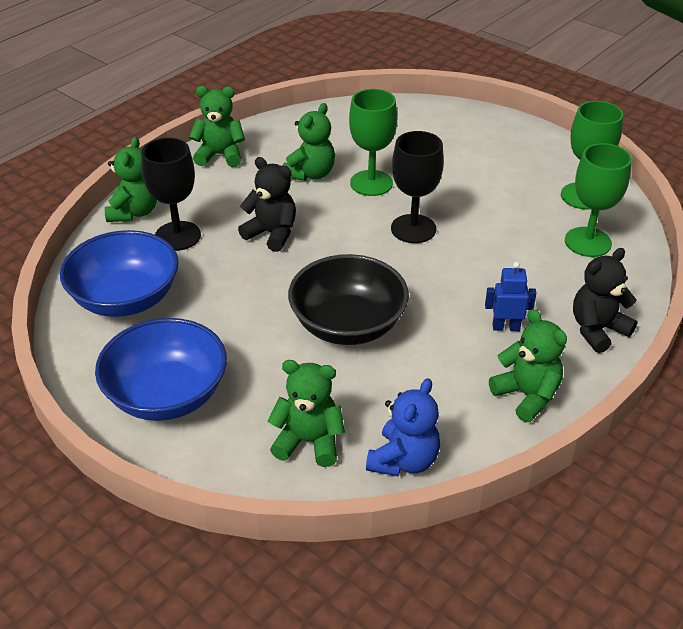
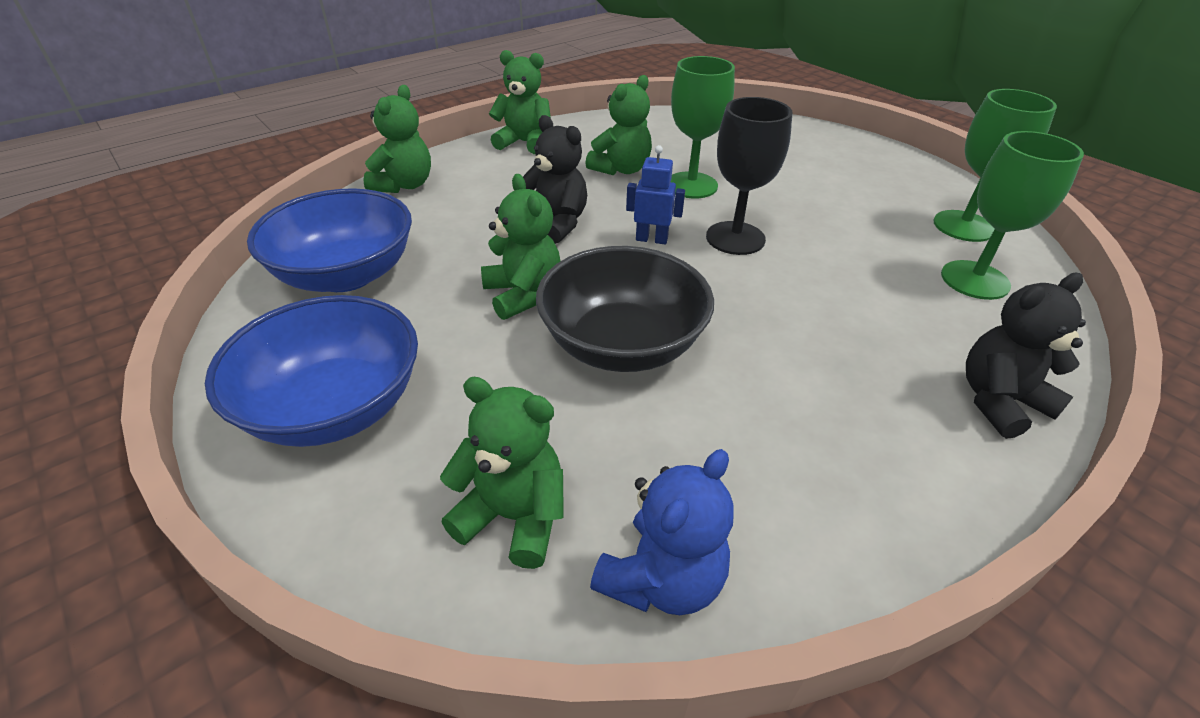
camera: 10 degrees right, 0 degrees up
(178, 236) = (442, 214): black goblet -> none
(506, 327) = (854, 378): blue robot -> blue robot (651, 239)
(527, 395) = (885, 492): green teddy bear -> green teddy bear (523, 295)

